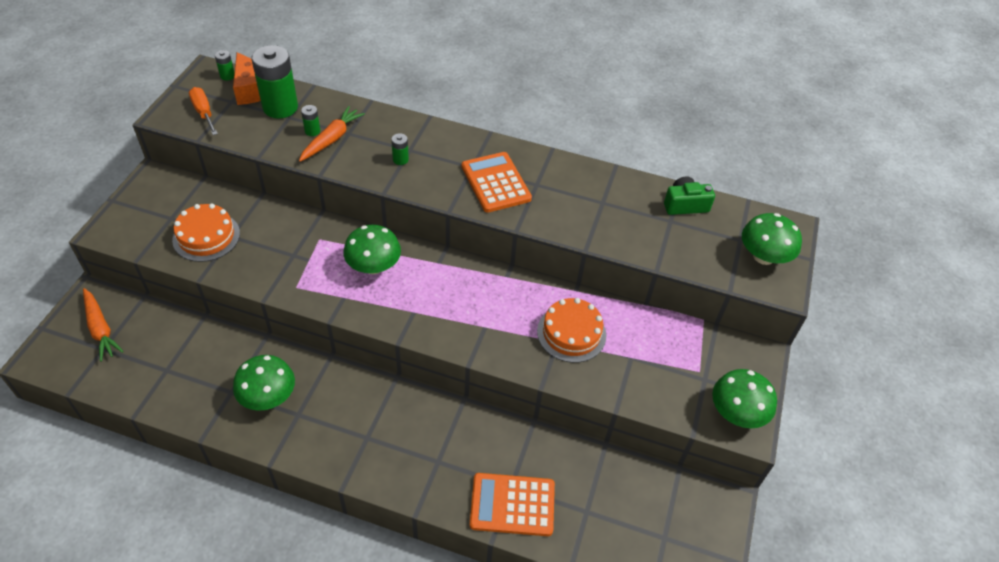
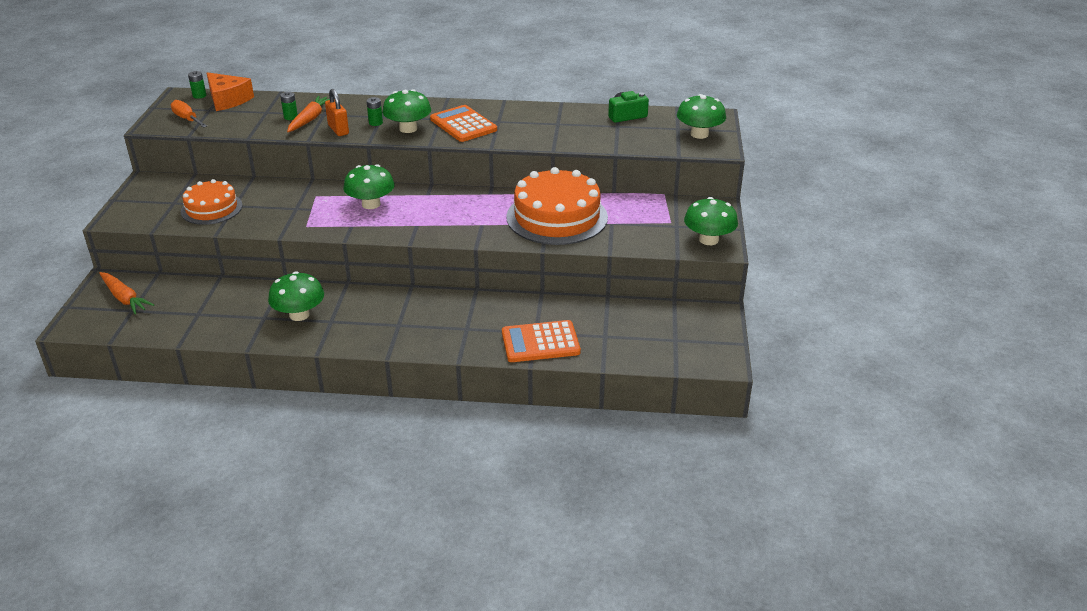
camera: 10 degrees left, 15 degrees down
(280, 107) = (256, 107): green battery -> none
(357, 163) = (338, 130): none -> orange padlock
(433, 177) = (408, 129): none -> green mushroom
(571, 333) = (557, 217): orange cake -> orange cake, size x1.68

